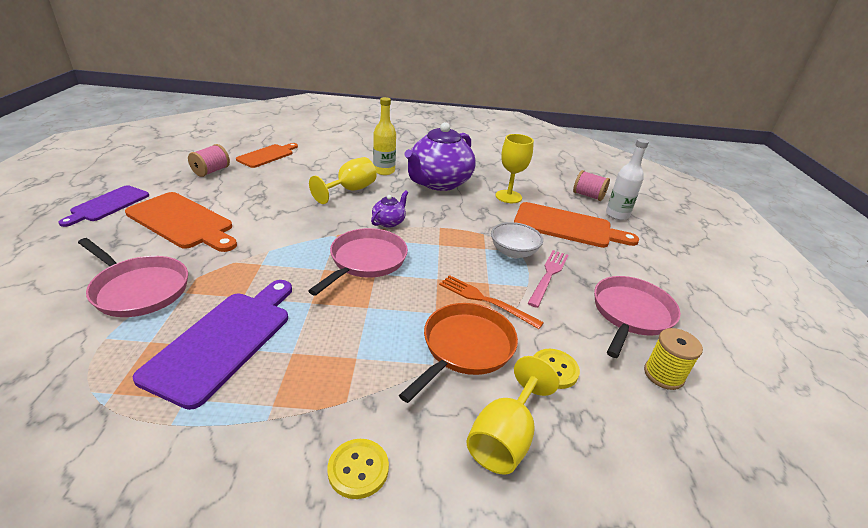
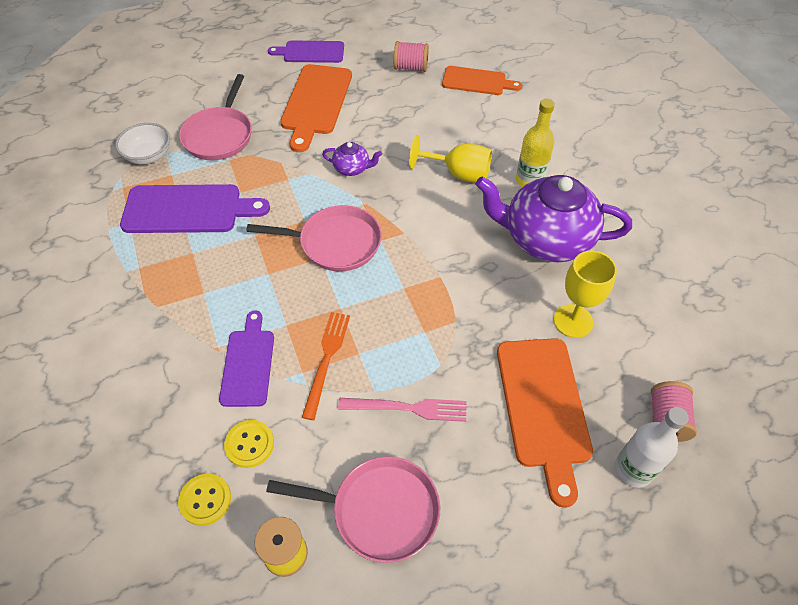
camera: 70 degrees right, 20 degrees up
(358, 469) = (101, 339): yellow button -> yellow button (205, 500)
(389, 222) = (418, 231): purple teapot -> purple teapot (352, 168)
(465, 348) = (248, 363): orange pan -> purple cutting board
(505, 437) = (156, 422): yellow goblet -> none
(513, 252) = (435, 361): white bowl -> white bowl (149, 156)

